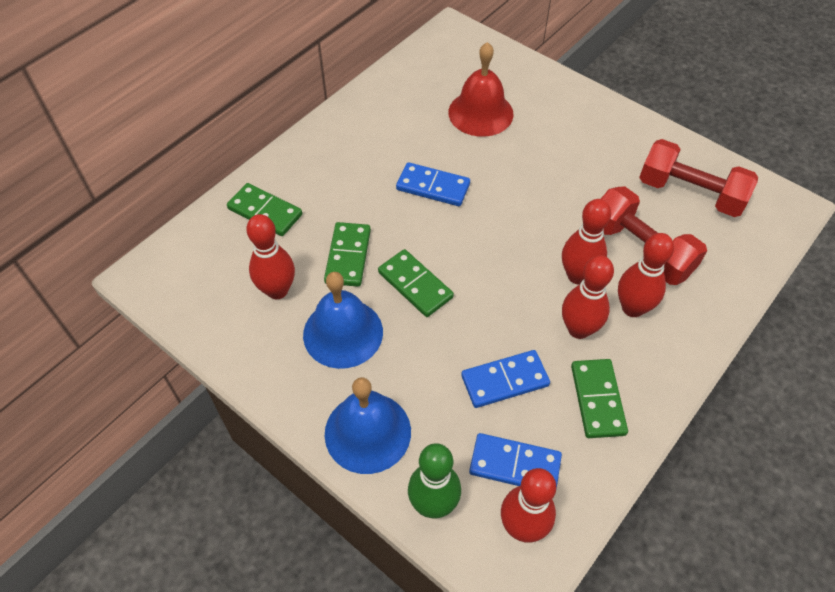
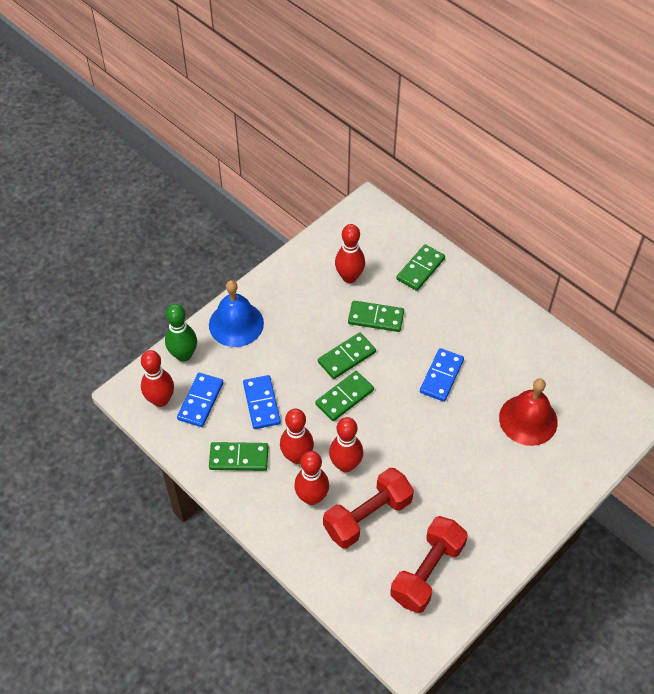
camera: 95 degrees right, 0 degrees up
(343, 333) = (311, 313): blue bell -> none
(478, 283) = (344, 397): none -> green domino

